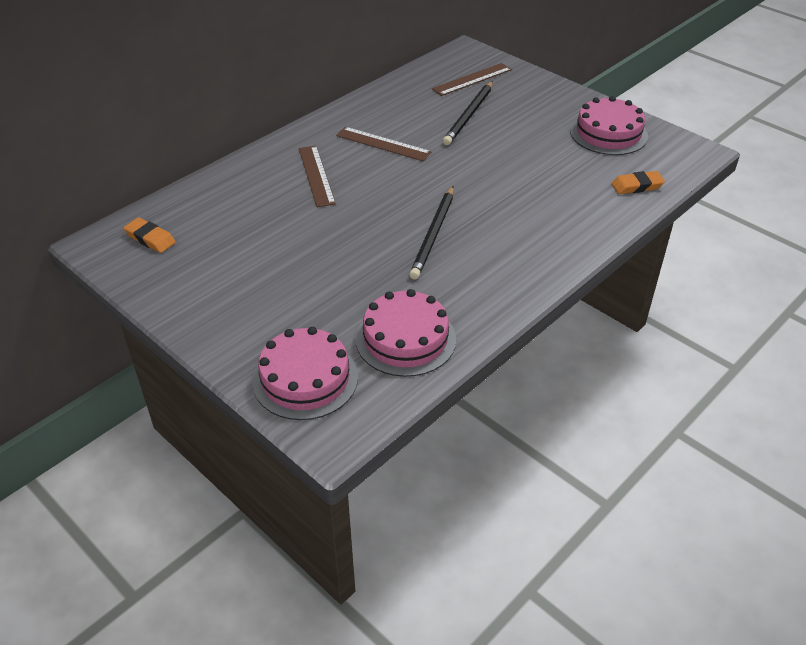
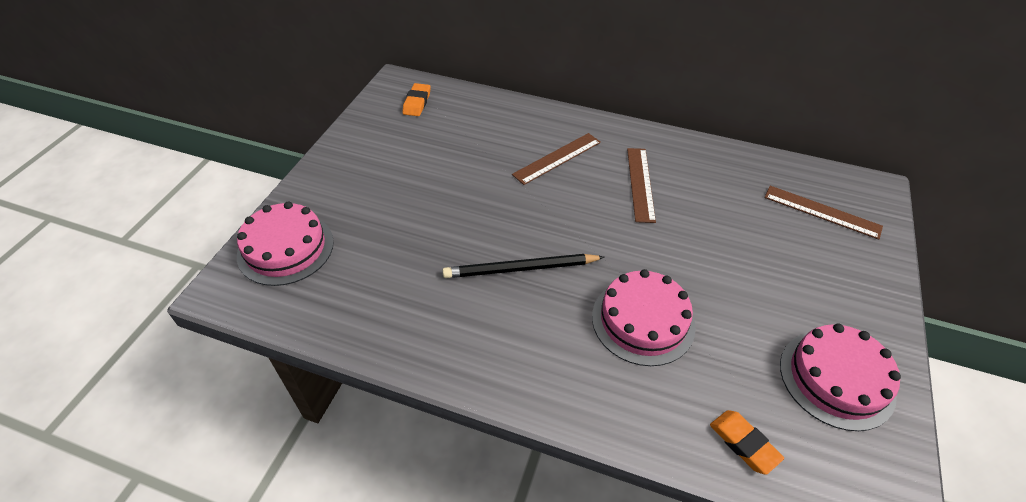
camera: 65 degrees right, 5 degrees up
(405, 339) = (357, 298): pink cake -> pink cake (643, 321)
(469, 115) = (749, 231): black pencil -> none

